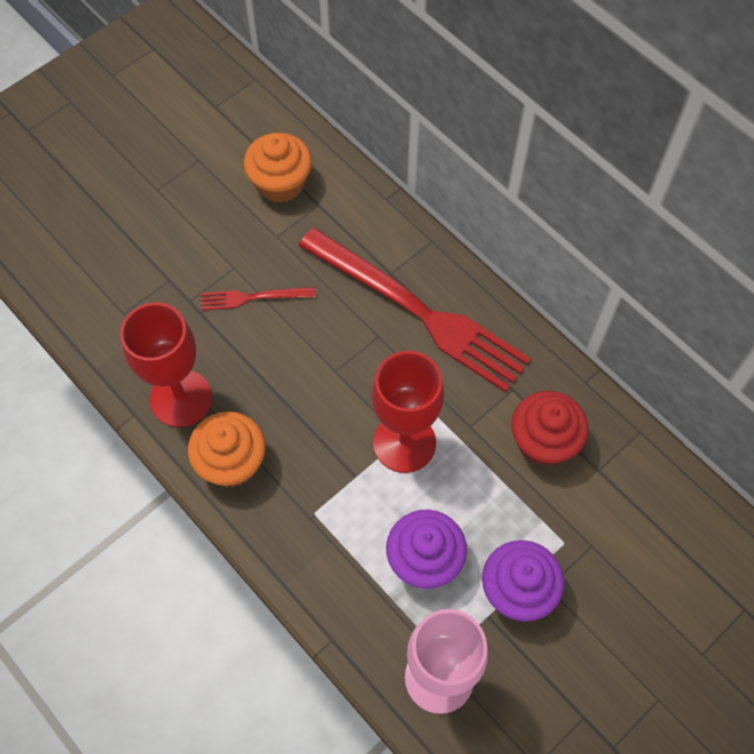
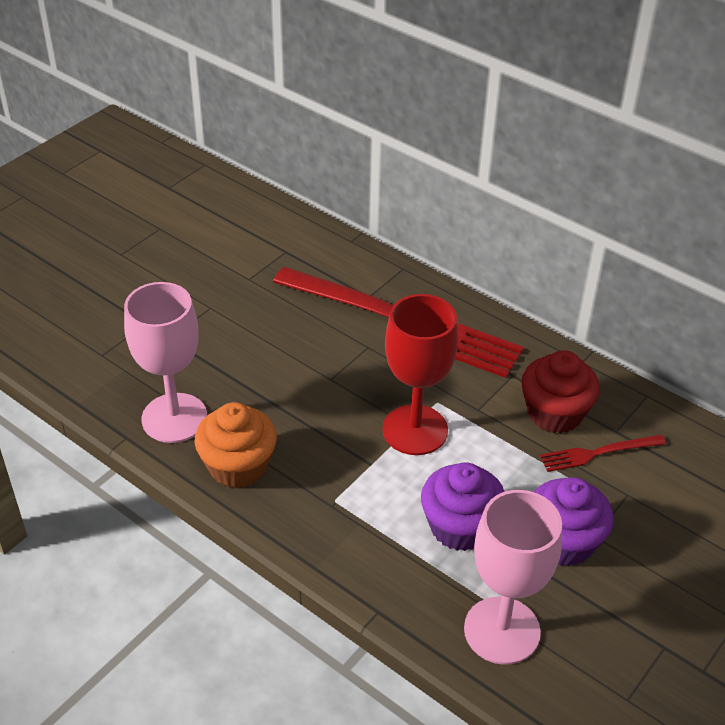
camera: 10 degrees left, 20 degrees down
(181, 398) = (174, 418): red goblet -> pink goblet
(253, 298) = (234, 328): red fork -> red fork (598, 453)
(280, 183) = (245, 238): orange cupcake -> none

